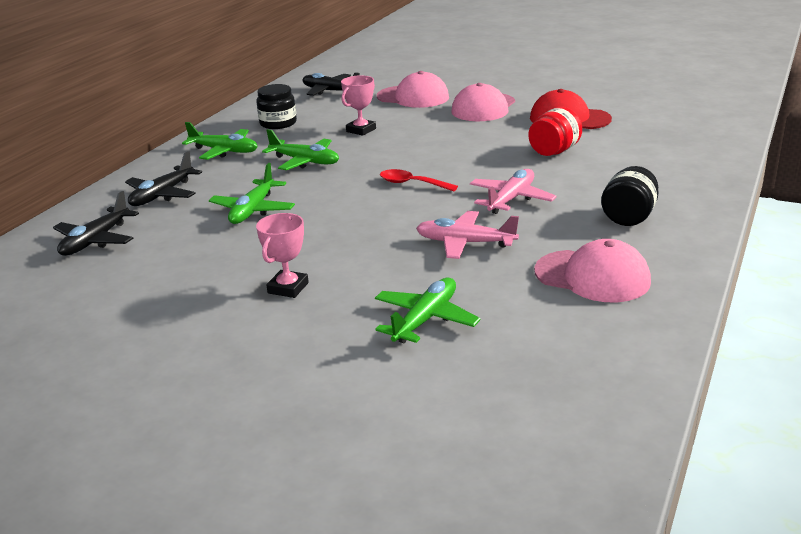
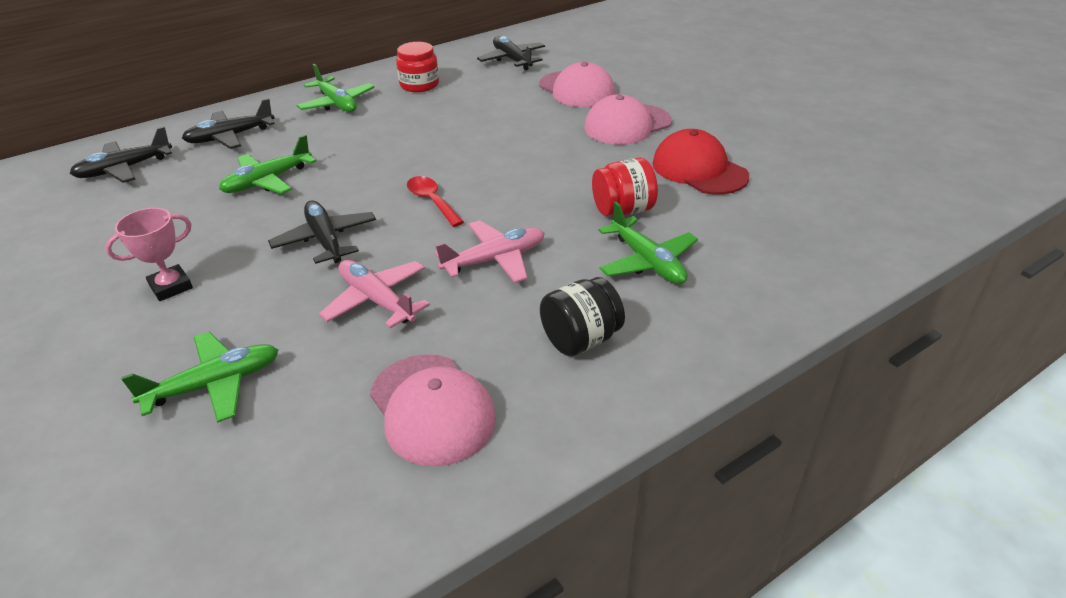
camera: 30 degrees right, 10 degrees up
(278, 123) = (419, 85): black jar -> red jar
(305, 161) = (381, 138): green plane -> green plane (647, 262)
(361, 130) = (476, 116): pink trophy -> none
(367, 226) = (325, 240): none -> black plane

